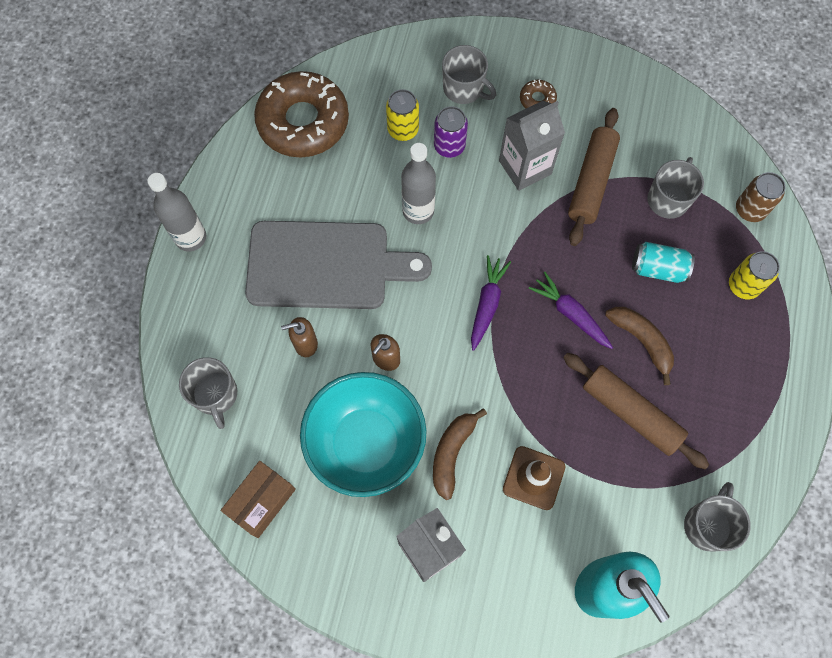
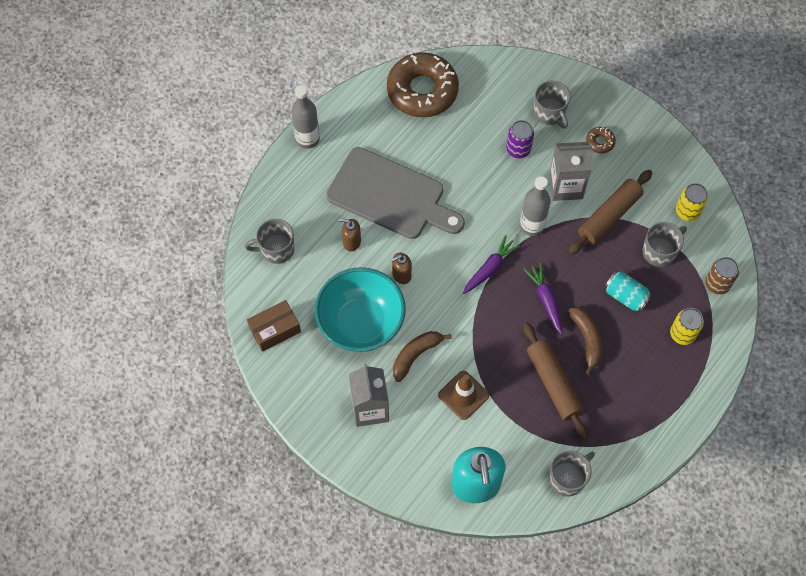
camera: 25 degrees right, 5 degrees down
(215, 395) = (276, 249): grey mug -> grey mug turned 75 degrees clockwise
(403, 130) = (490, 124): yellow can -> yellow can (687, 211)
(418, 211) = (473, 185): grey bottle -> grey bottle (532, 225)

